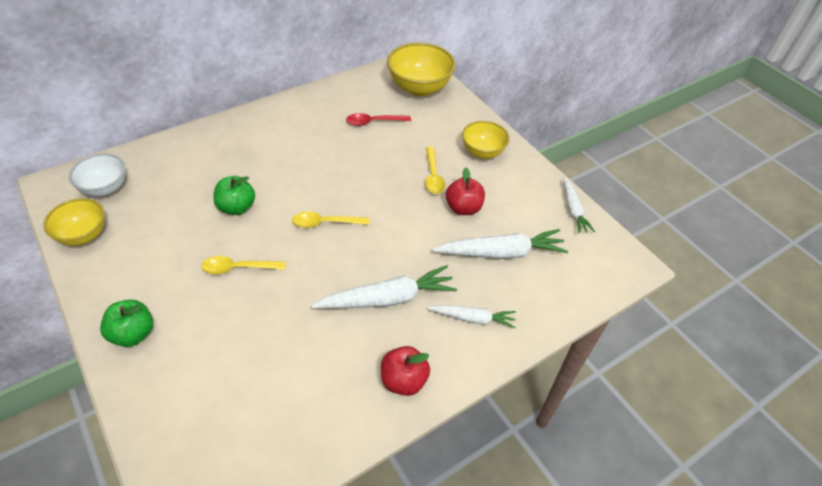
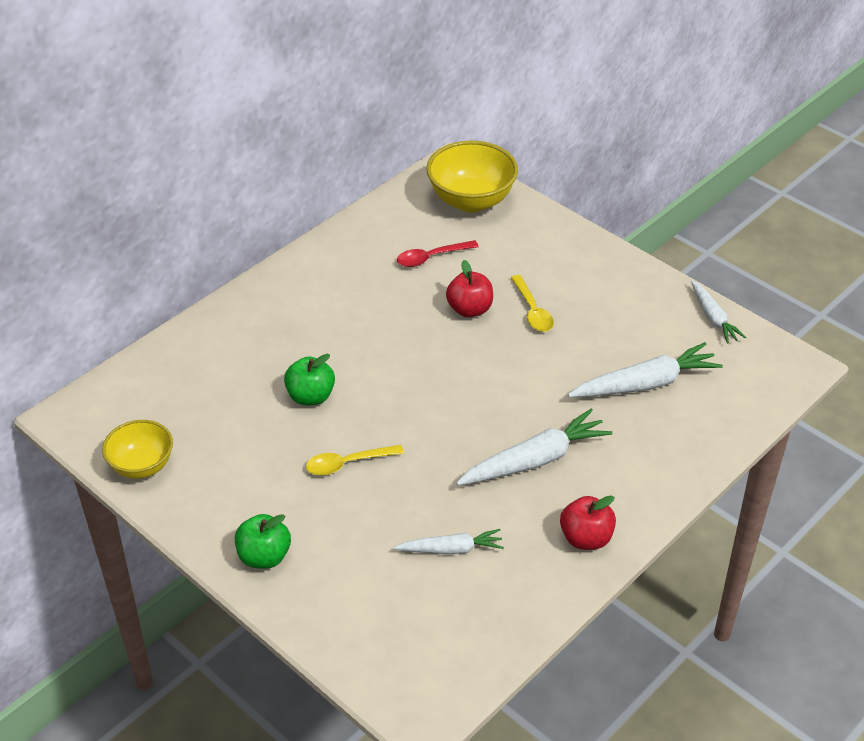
camera: 10 degrees left, 5 degrees down
(105, 188) = (135, 407): white bowl -> none
(325, 223) = (426, 392): yellow spoon -> none
(463, 208) = (583, 342): red apple -> red apple (469, 309)
(473, 319) = (638, 461): white carrot -> white carrot (451, 549)
(482, 152) = (582, 269): yellow bowl -> none

